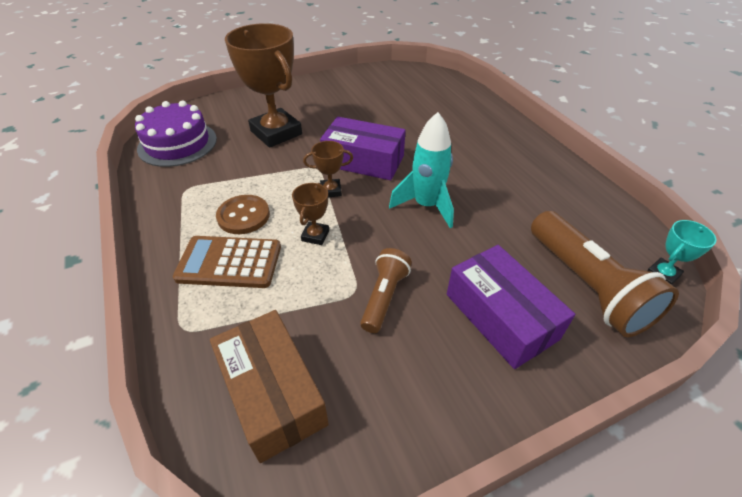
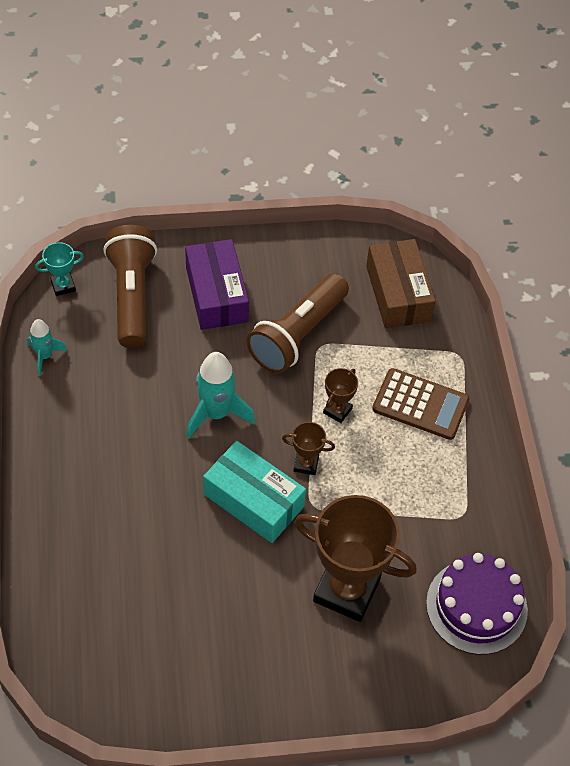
camera: 165 degrees left, 10 degrees up
(243, 216) = (403, 456): brown button -> none
(276, 133) = (346, 590): brown trophy -> brown trophy turned 45 degrees counterclockwise
(363, 161) = (253, 500): purple box -> turquoise box
(384, 297) = (298, 335): brown flashlight -> brown flashlight, size x1.75
(606, 209) = (44, 356): none -> turquoise rocket

